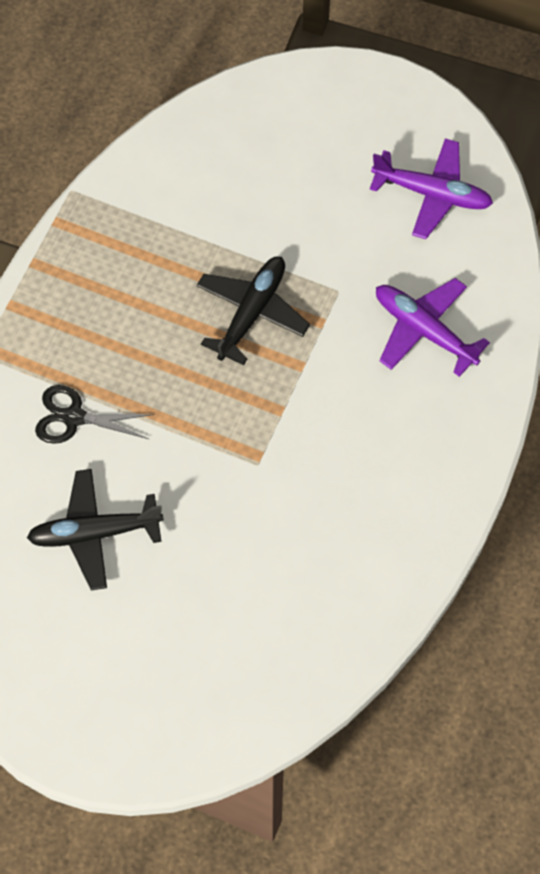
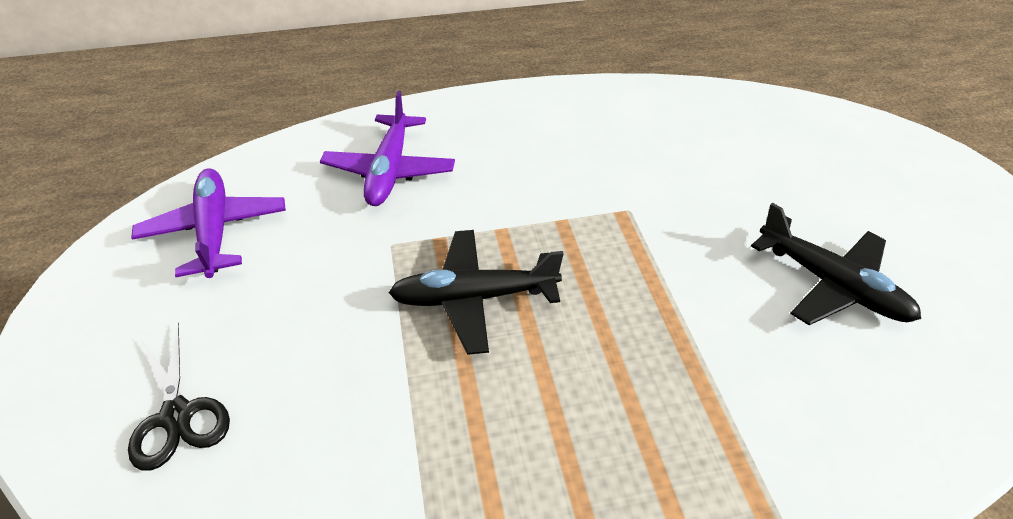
camera: 125 degrees left, 20 degrees down
(74, 417) = (752, 382): black scissors -> black scissors (177, 416)

